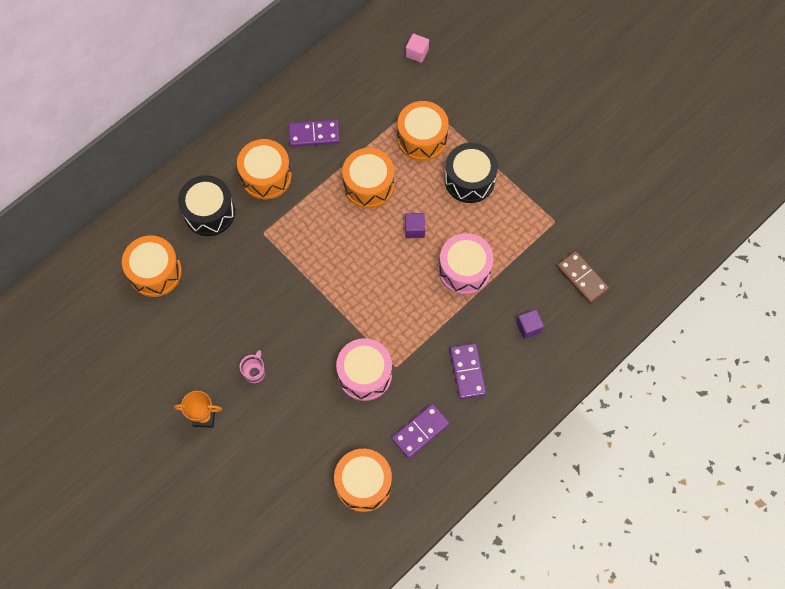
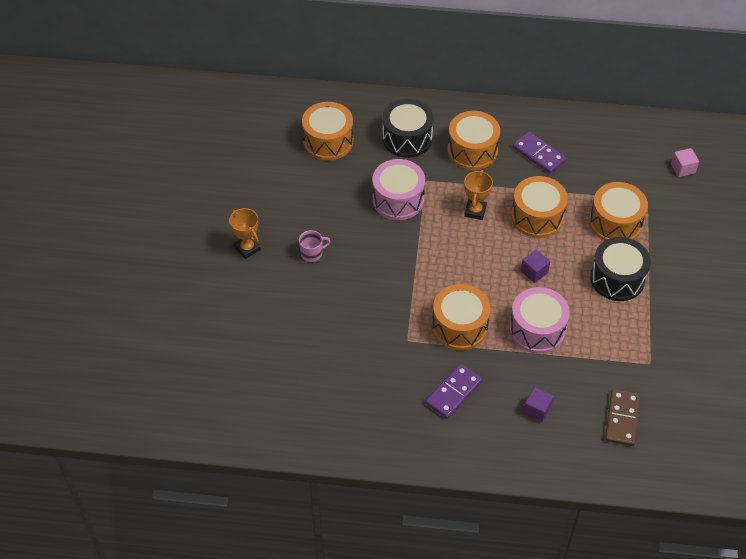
camera: 50 degrees right, 15 degrees down
(324, 223) = (475, 211): none -> orange trophy
(363, 483) = (292, 386): orange drum -> orange drum (459, 326)
(365, 374) = (380, 324): pink drum -> pink drum (398, 199)
(420, 431) = (371, 395): purple domino -> none

